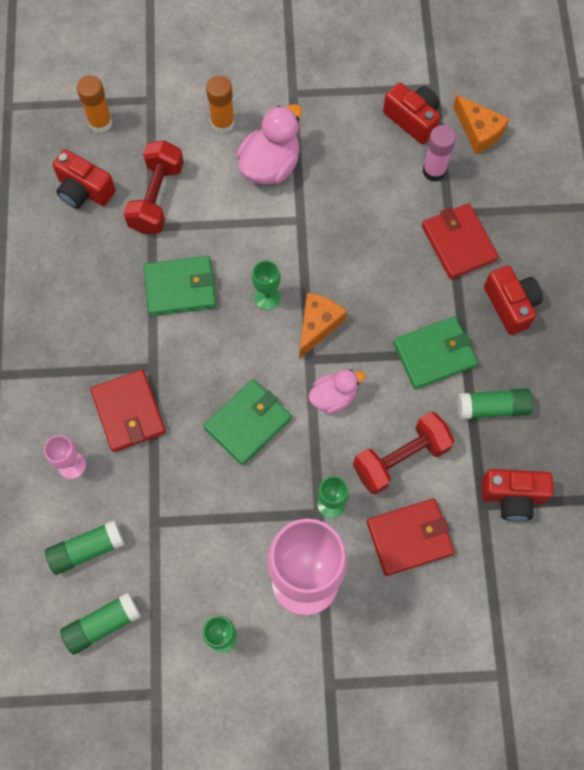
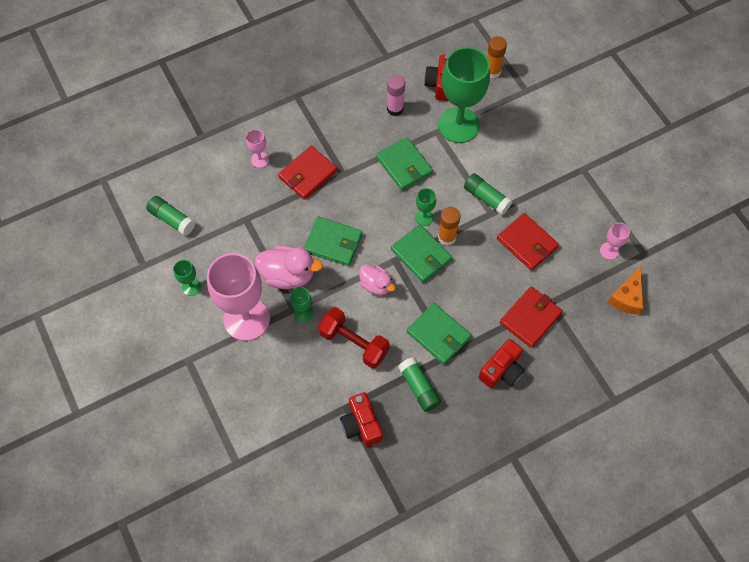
camera: 65 degrees right, 5 degrees down
(87, 549) = (213, 191): green glue stick -> green glue stick (486, 198)
(156, 197) = (458, 125): red dumbbell -> green goblet
(223, 123) = (534, 138): orange glue stick -> orange glue stick (447, 237)
(270, 165) = (520, 179): pink duck -> pink duck (288, 275)
(317, 325) = (421, 255): orange cheese -> green wallet
(409, 537) = (303, 370): red wallet -> red wallet (527, 243)
(413, 120) = (609, 251): red camera -> pink goblet
(434, 171) = (577, 280): pink glue stick -> pink glue stick (395, 109)

